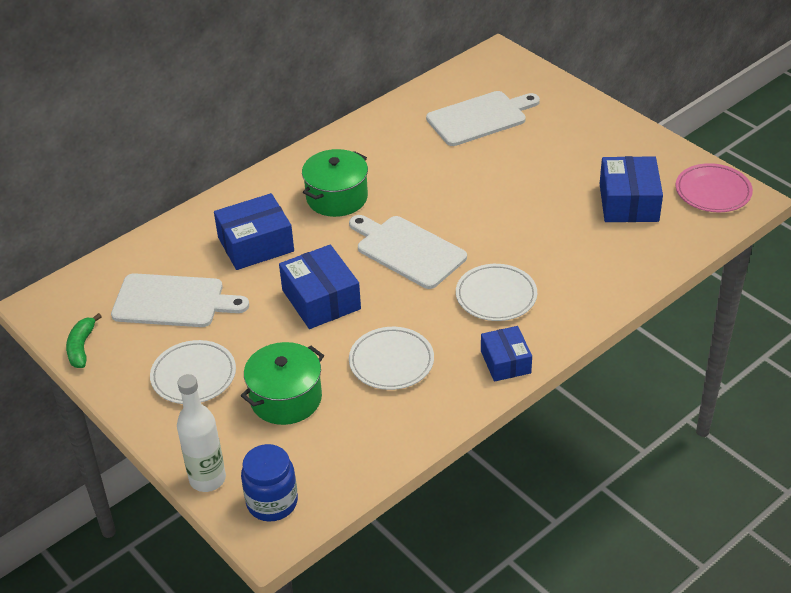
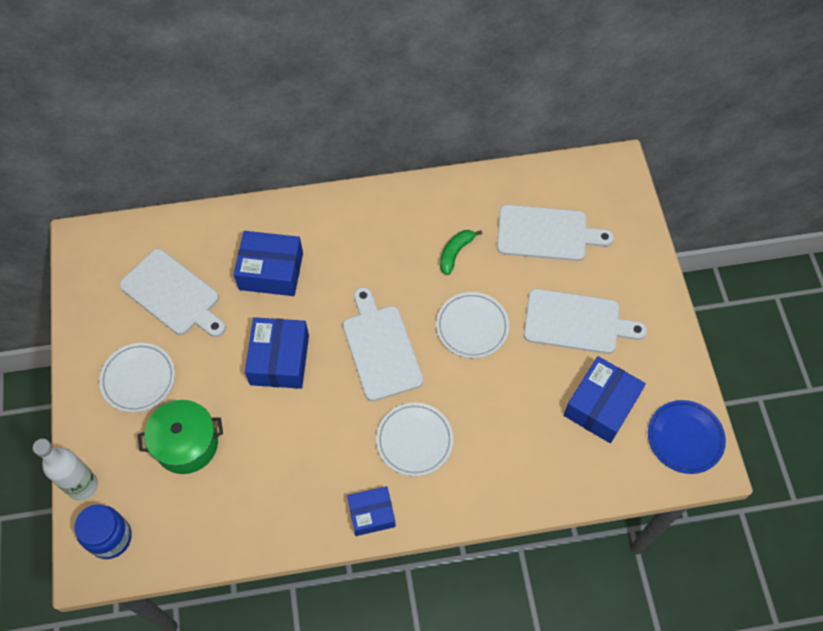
camera: 30 degrees right, 20 degrees up
(81, 347) = (82, 301): green banana -> green banana (455, 253)
(337, 197) = (366, 257): green pot -> none
(391, 362) = (286, 457): white plate -> white plate (472, 327)
(505, 362) = (371, 514): blue box -> blue box turned 60 degrees clockwise
(558, 161) = (576, 322): none -> white cutting board
(713, 192) = (685, 438): pink plate -> blue plate

